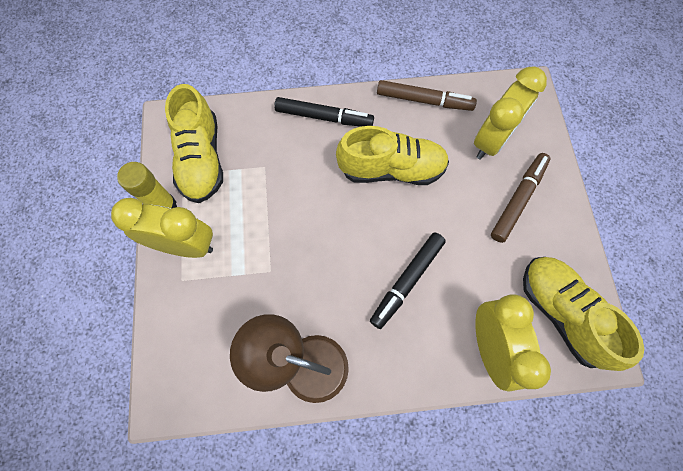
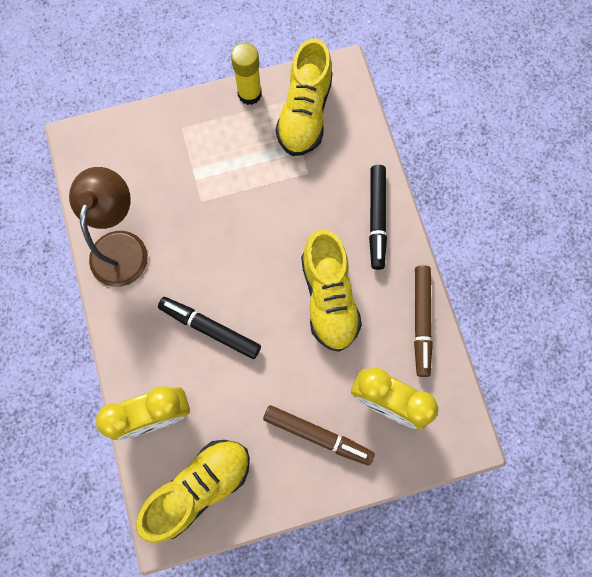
camera: 80 degrees right, 5 degrees up
(185, 245) = (214, 122): yellow clock -> none
(201, 159) = (305, 113): yellow shoe -> yellow shoe turned 60 degrees counterclockwise

